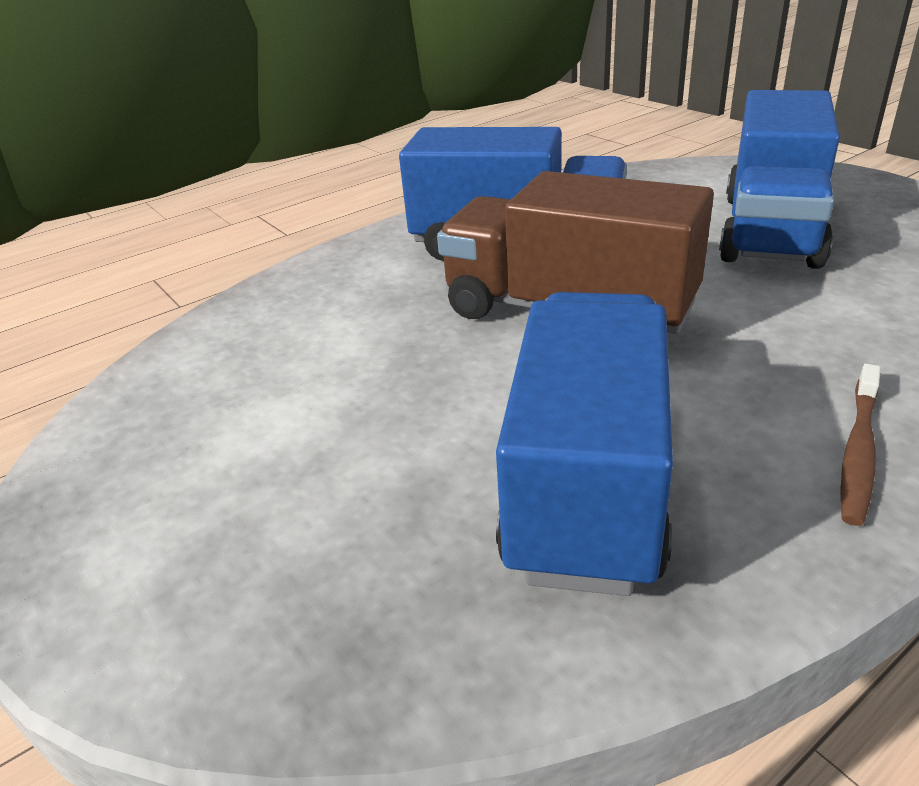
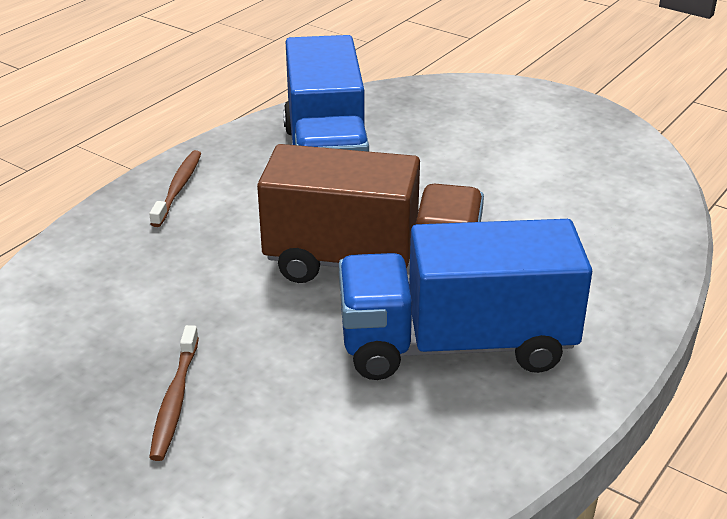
camera: 160 degrees right, 0 degrees up
(770, 229) = (175, 400): blue truck -> brown toothbrush

